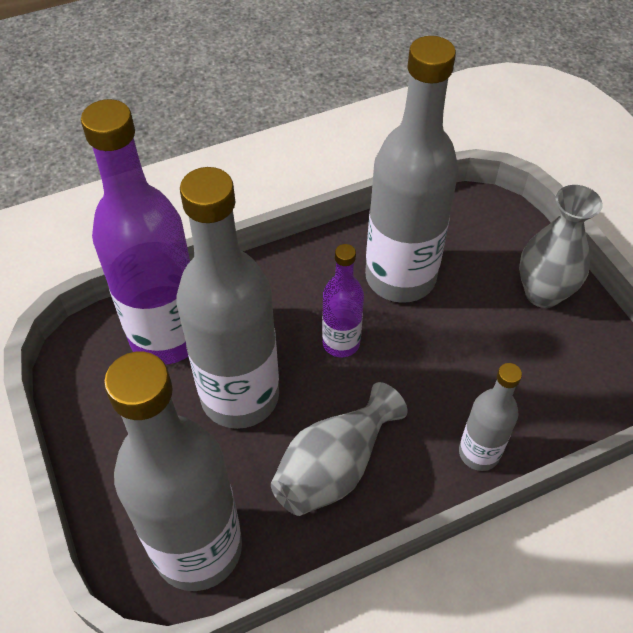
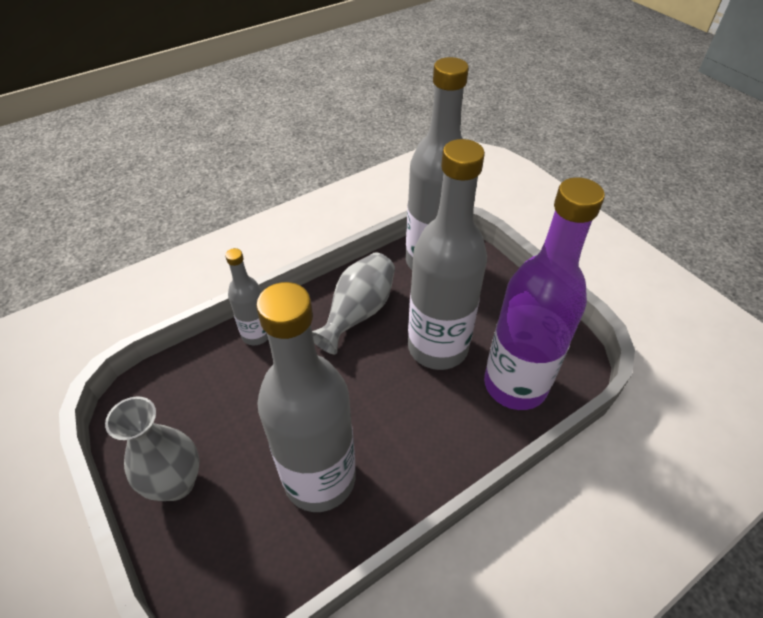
camera: 170 degrees right, 5 degrees down
(341, 343) = (368, 401): purple bottle -> none

